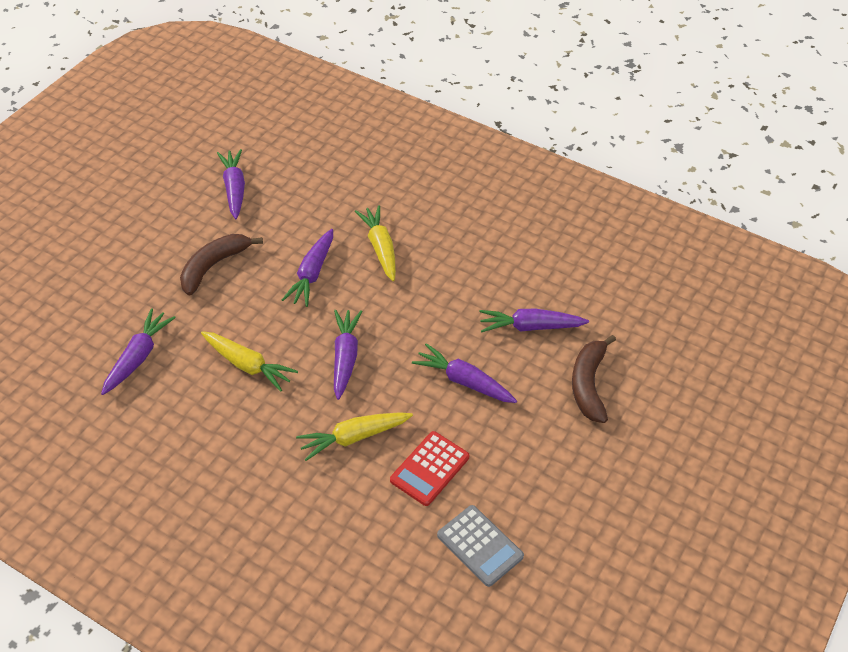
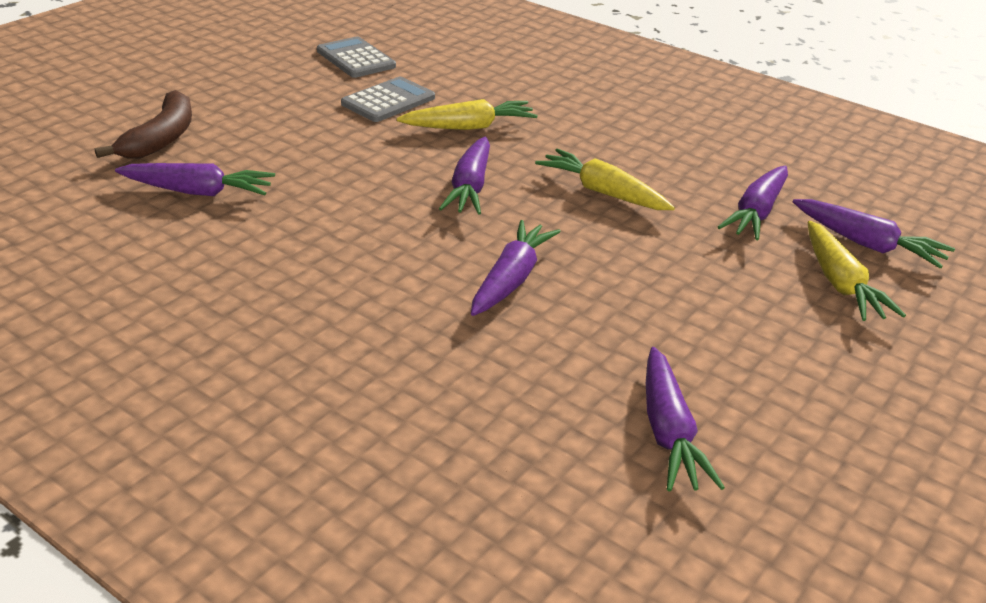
camera: 175 degrees left, 15 degrees down
(213, 266) = (678, 304): brown banana -> none
(380, 248) = (389, 303): yellow carrot -> yellow carrot (840, 283)
(429, 468) = (388, 101): red calculator -> grey calculator
(464, 381) = (319, 154): purple carrot -> purple carrot (867, 244)

